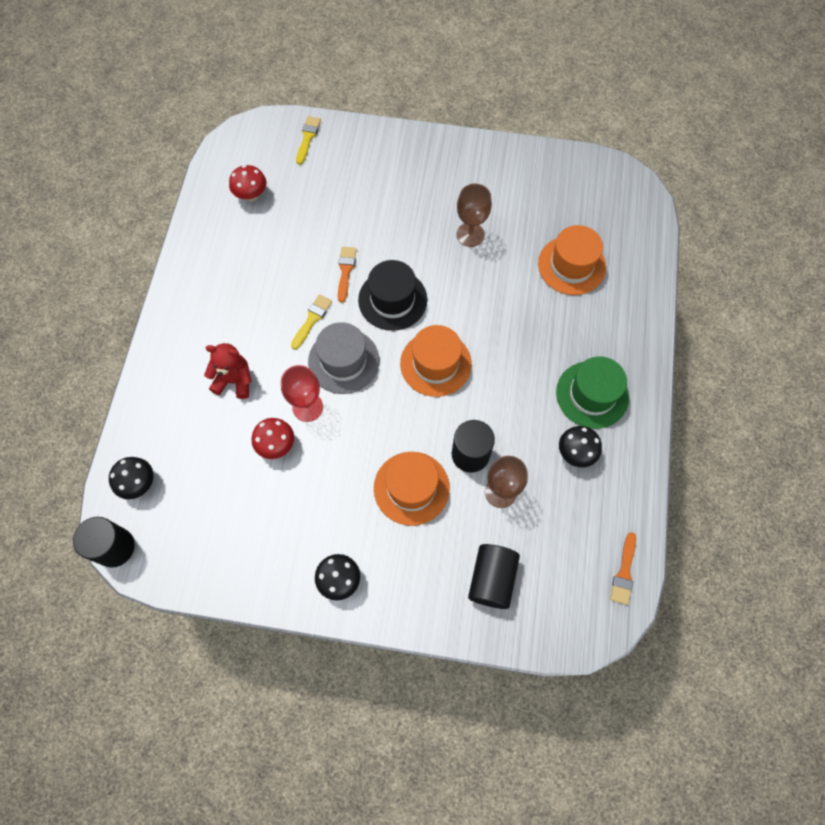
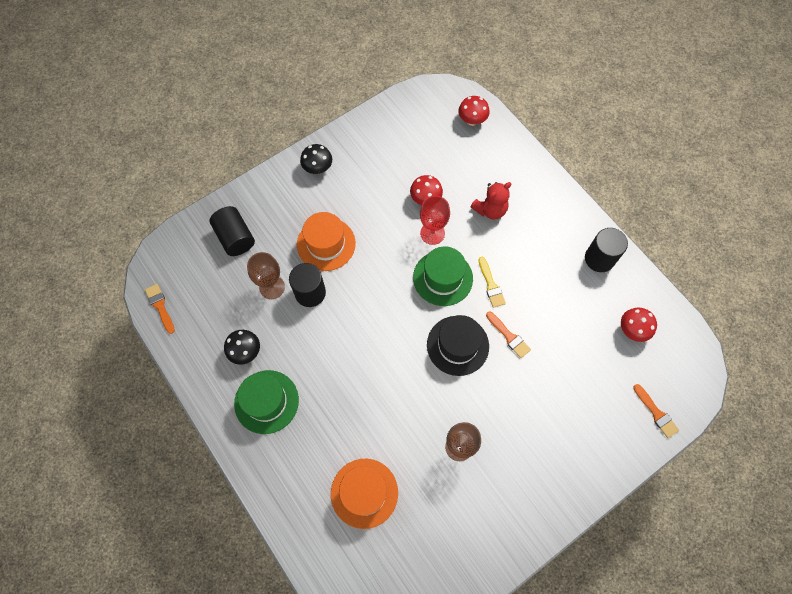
camera: 135 degrees right, 0 degrees up
(115, 547) = (446, 87): black cylinder -> black cylinder (599, 258)
(139, 483) = (472, 120): black mushroom -> red mushroom
(307, 138) = (656, 413): yellow brush -> orange brush
(343, 361) = (442, 278): grey hat -> green hat
(435, 364) = (386, 328): orange hat -> none

